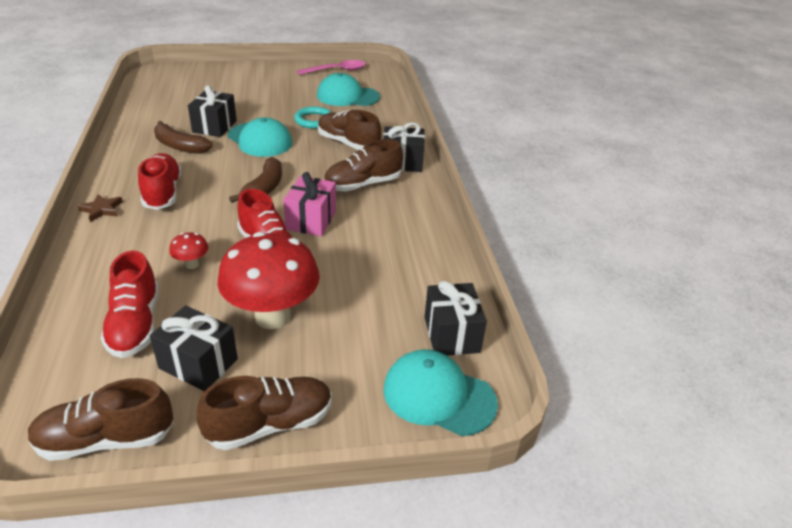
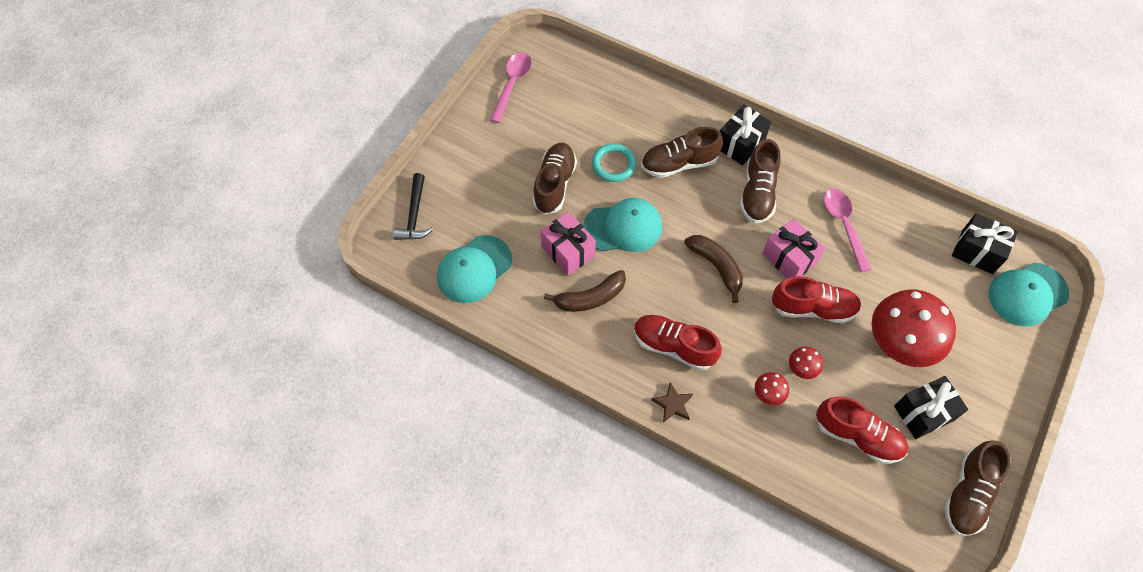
camera: 50 degrees left, 25 degrees up
(147, 254) = (768, 395): none -> red mushroom
(192, 72) = (414, 215): none -> black hammer
(214, 126) = (568, 251): black gift -> pink gift
(270, 424) = (1003, 397): brown shoe -> brown shoe (554, 184)
(347, 96) = (581, 109): turquoise cap -> turquoise cap (474, 269)
(381, 238) = (844, 226): none -> pink spoon

